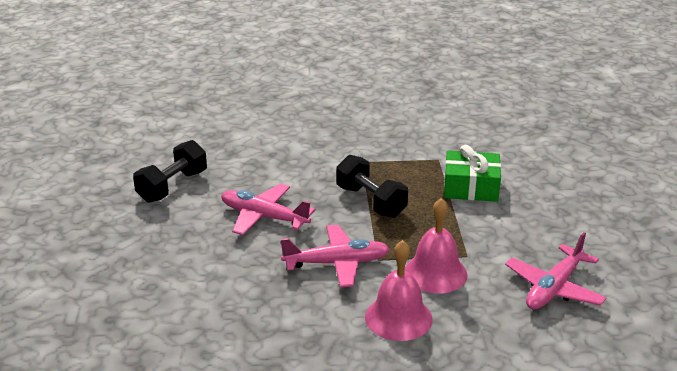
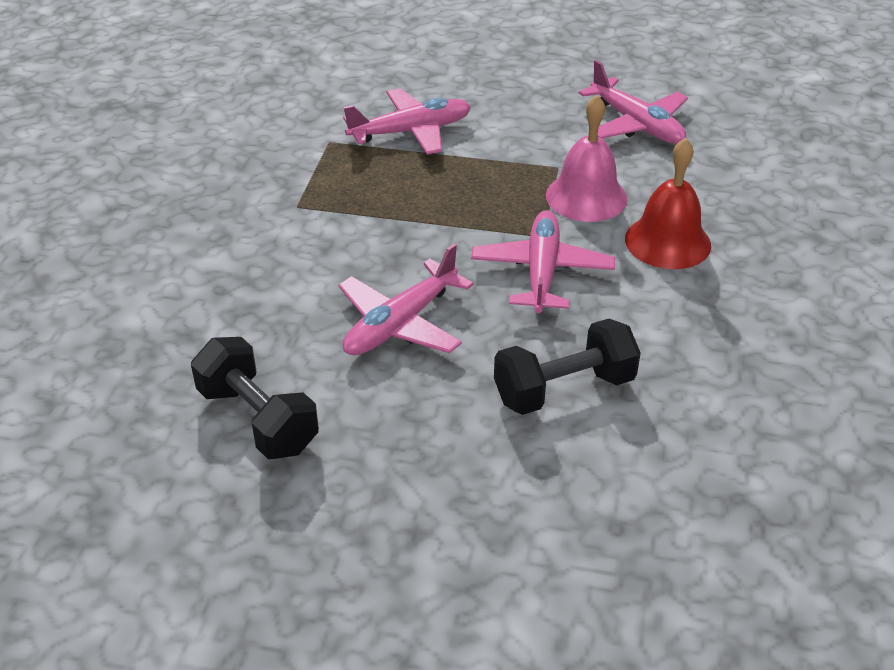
camera: 75 degrees left, 10 degrees up
(371, 201) = (406, 217): black dumbbell -> black dumbbell (564, 389)
(398, 318) = (667, 242): pink bell -> red bell
(471, 187) = (411, 132): green gift -> pink plane

